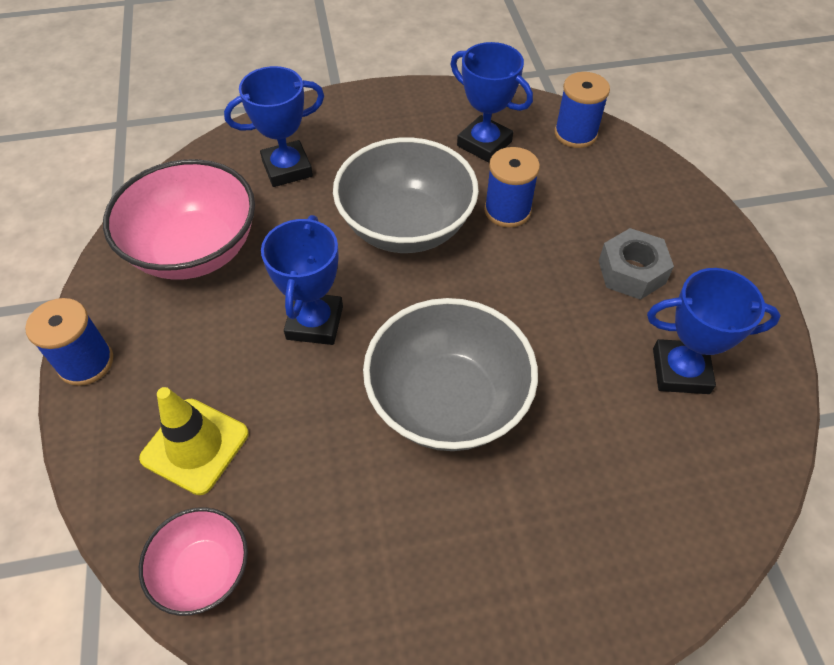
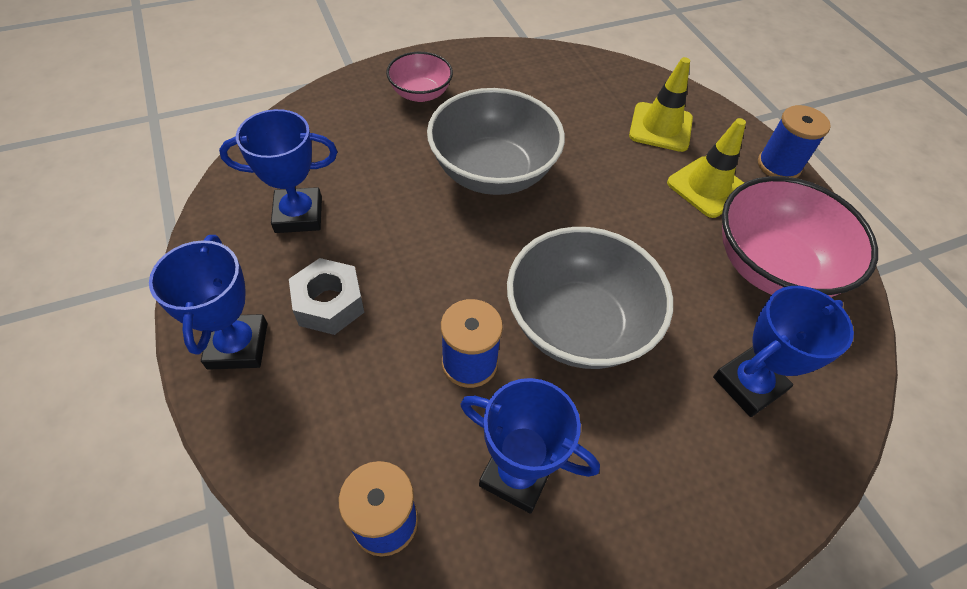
camera: 165 degrees right, 0 degrees up
(196, 345) = (707, 187): none -> yellow traffic cone
(203, 571) = (614, 75): pink bowl -> pink bowl (420, 93)
(314, 322) = (623, 215): blue trophy -> blue trophy (238, 346)

